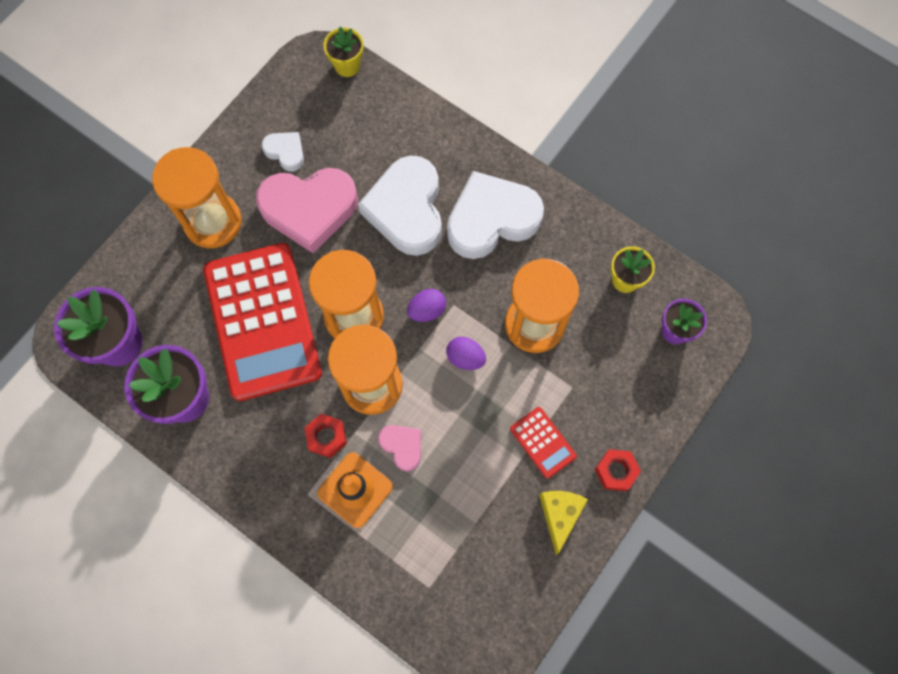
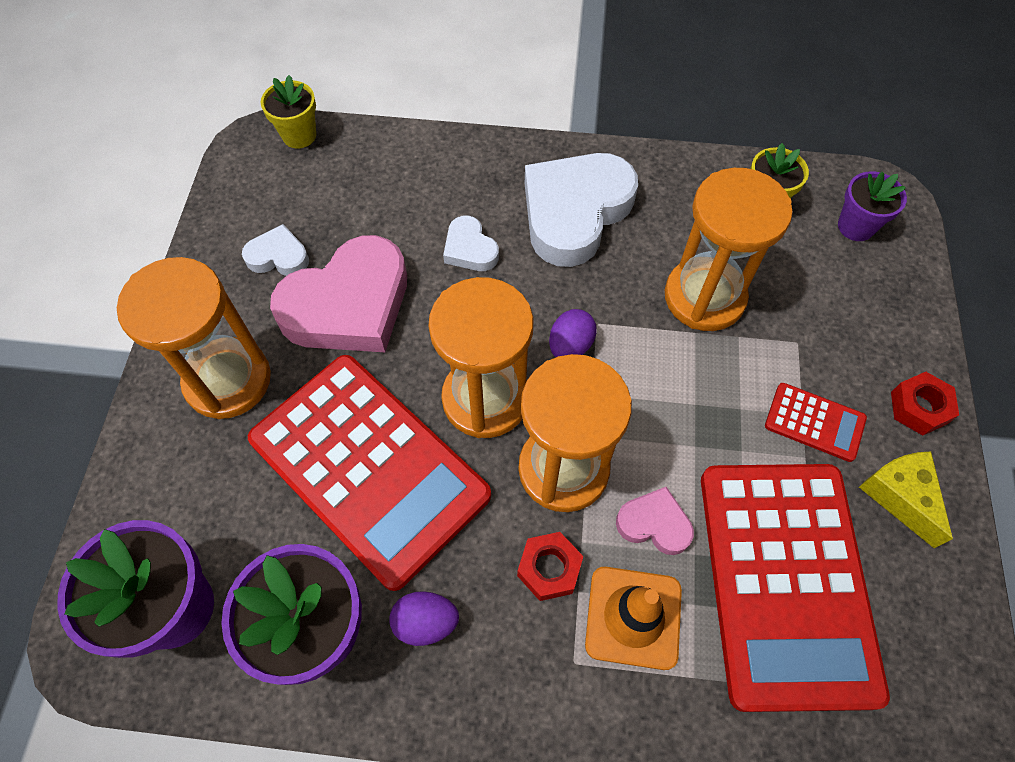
camera: 30 degrees left, 10 degrees down
(406, 210) = (470, 249): white heart -> white heart, size x0.47
(454, 521) = (786, 582): none -> red calculator
(465, 358) = (654, 375): purple egg -> purple egg (426, 622)

